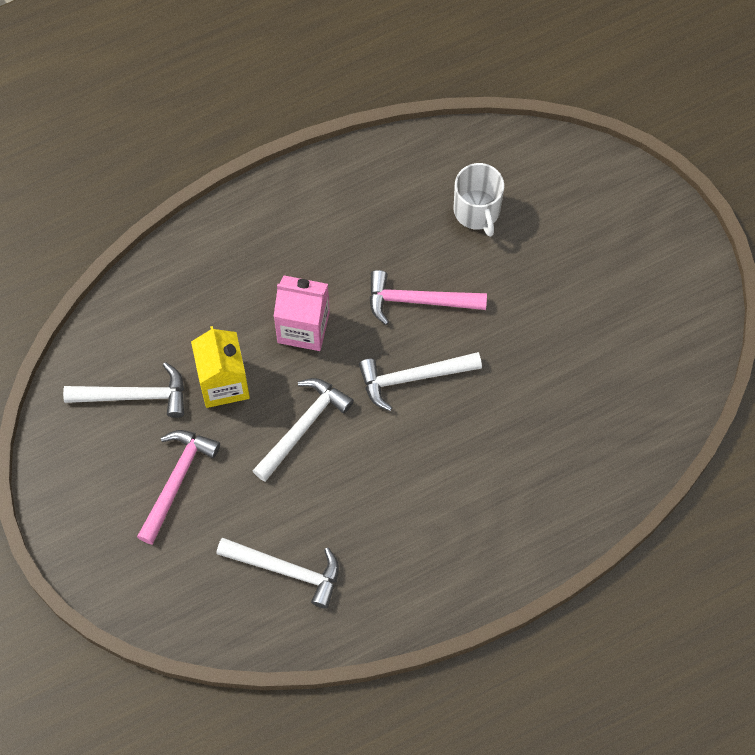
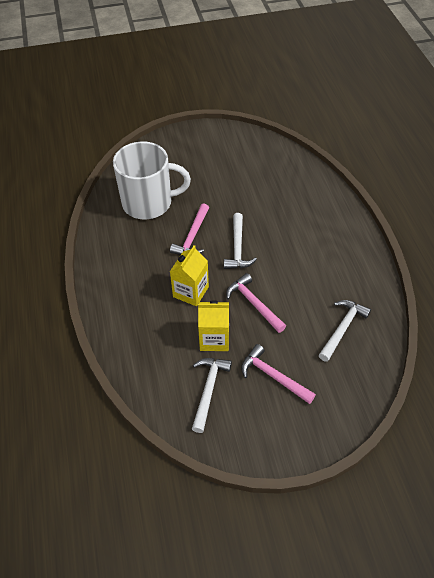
camera: 75 degrees left, 15 degrees down
(303, 327) = (190, 292): pink carton -> yellow carton
(303, 426) = (254, 303): white hammer -> pink hammer
(477, 211) = (149, 203): white mug -> white mug, size x1.89

